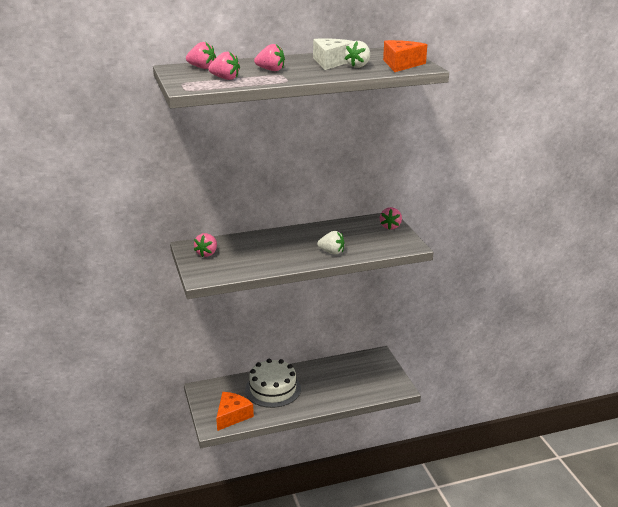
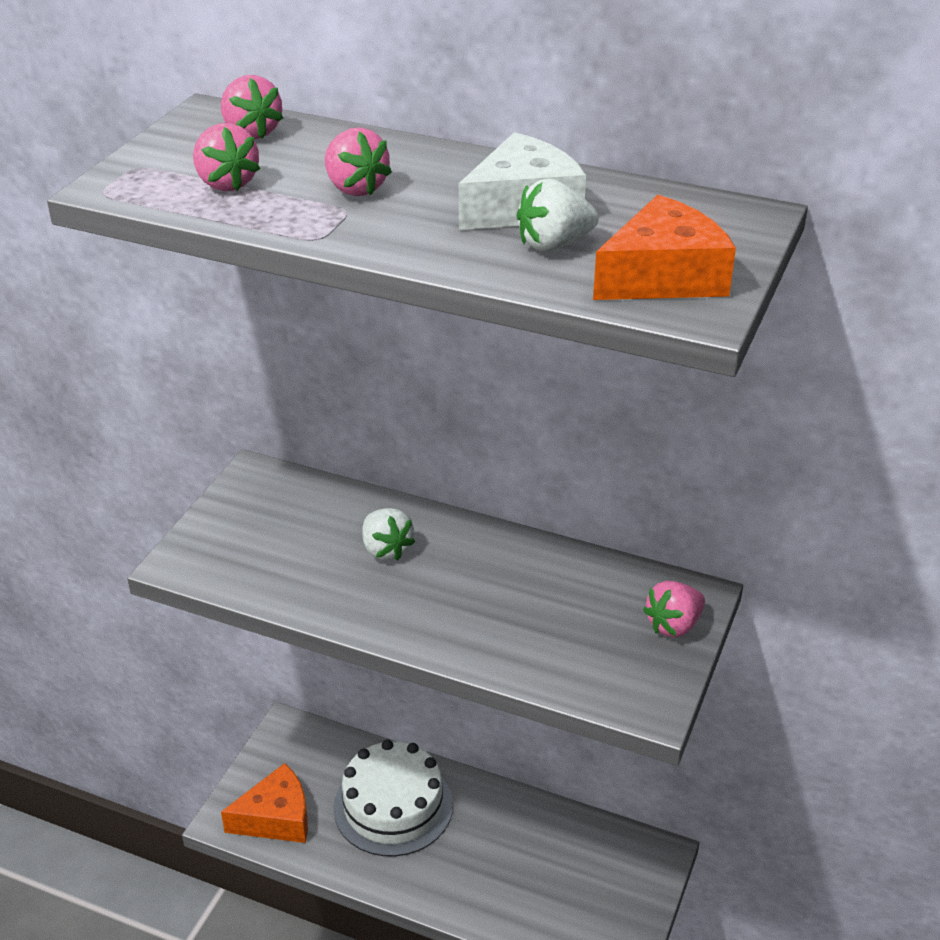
camera: 40 degrees right, 10 degrees up
(207, 253) = (259, 509): pink strawberry -> none
(331, 252) = (470, 629): white strawberry -> white strawberry (386, 549)

